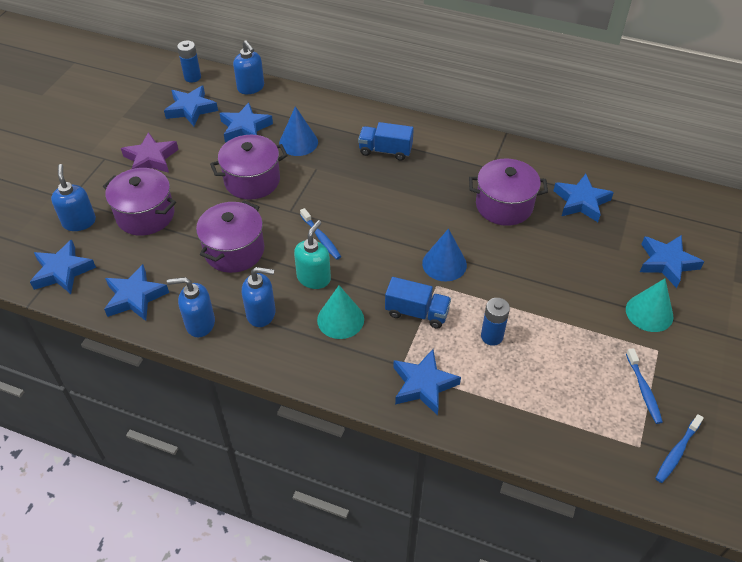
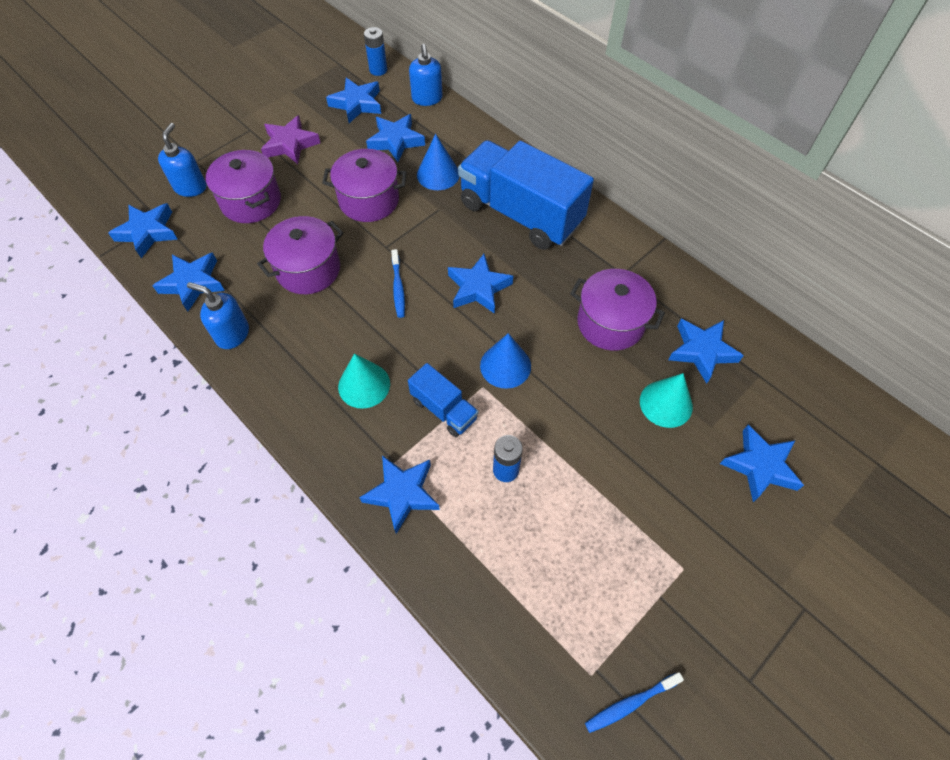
camera: 25 degrees right, 10 degrees up
(261, 313) = (293, 347): blue soap dispenser -> none
(314, 278) = (365, 329): turquoise soap dispenser -> none
(385, 151) = (520, 214): blue truck -> blue truck, size x2.09
(387, 216) = (478, 288): none -> blue star
(643, 390) = (637, 609): blue toothbrush -> none
(649, 312) = (701, 518): turquoise cone -> turquoise cone (666, 403)

